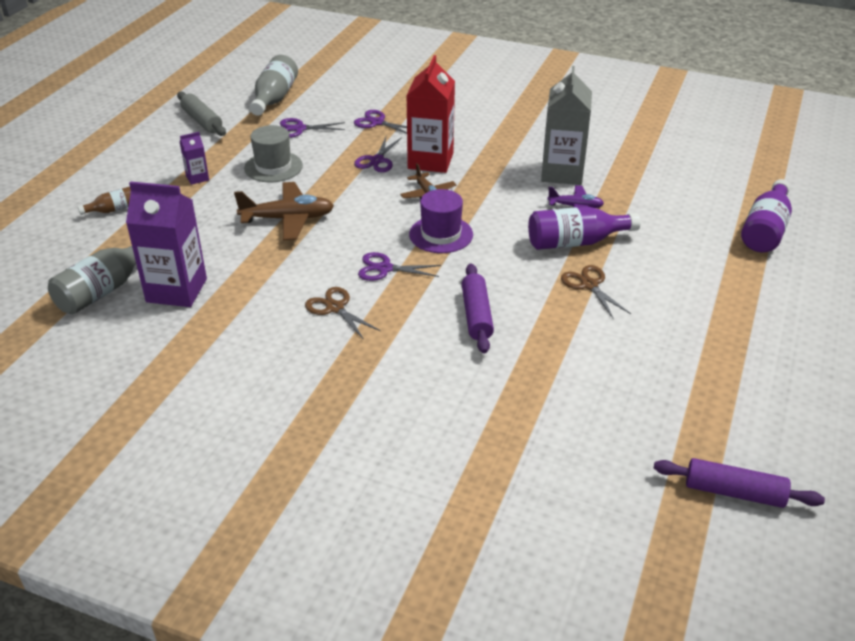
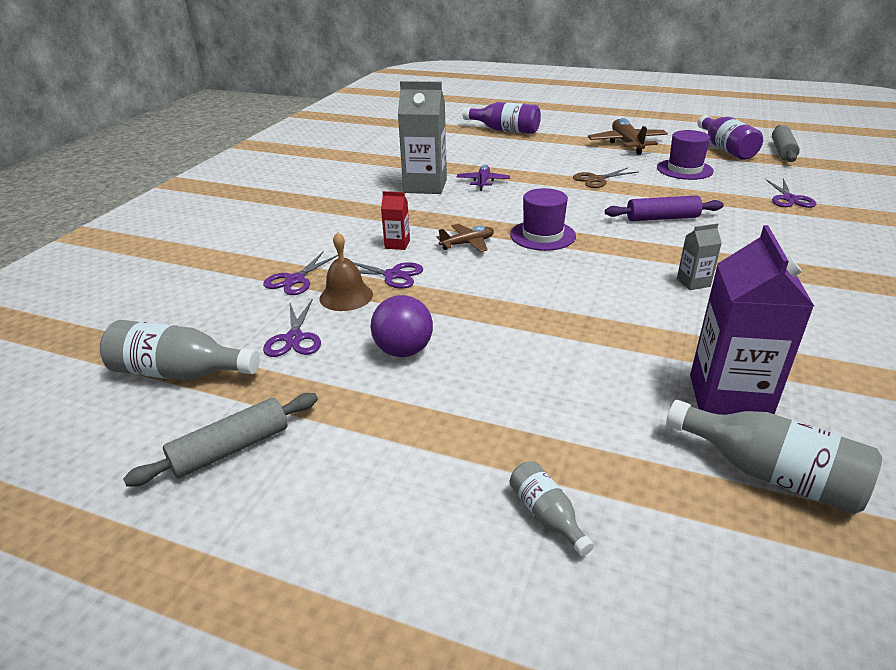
camera: 90 degrees left, 5 degrees down
(113, 209) = (546, 515): brown bottle -> grey bottle
(197, 178) = (434, 423): purple carton -> none
(273, 167) = (403, 351): grey hat -> purple ball
(288, 219) = (535, 326): brown plane -> brown plane (627, 144)
(335, 308) = (693, 282): brown scissors -> grey carton
(349, 143) = (346, 296): none -> brown bell
(385, 268) = (612, 260): purple scissors -> purple scissors (789, 199)
(430, 161) = (397, 244): red carton -> red carton, size x0.47
(575, 242) = (538, 183): purple bottle -> purple bottle (725, 149)
(633, 364) = (684, 169): none -> purple hat
(734, 492) = (782, 151): purple rolling pin -> grey rolling pin

